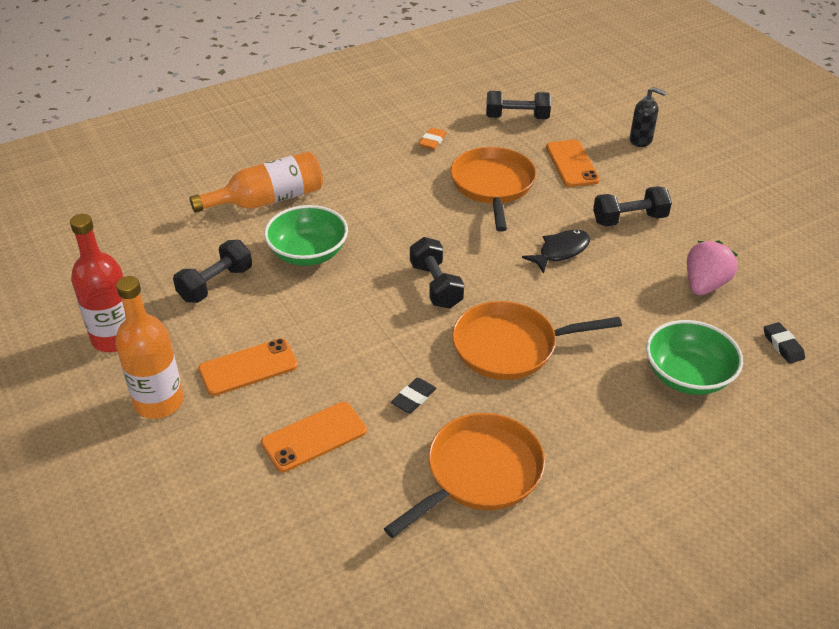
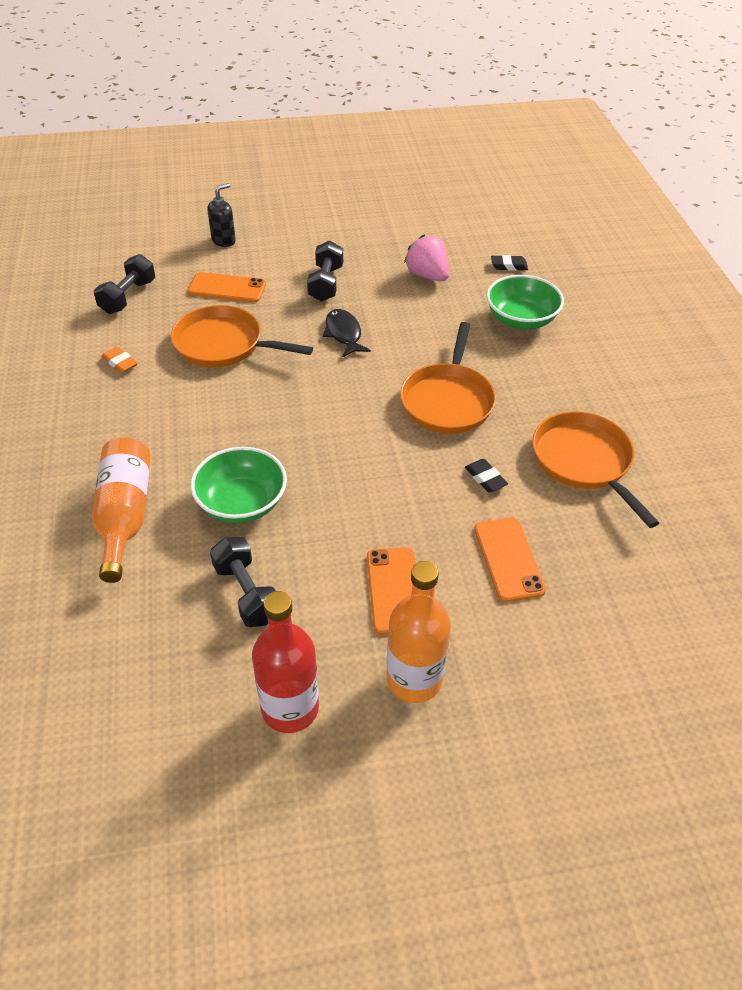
camera: 70 degrees left, 5 degrees up
(436, 285) = (345, 423): black dumbbell -> none

